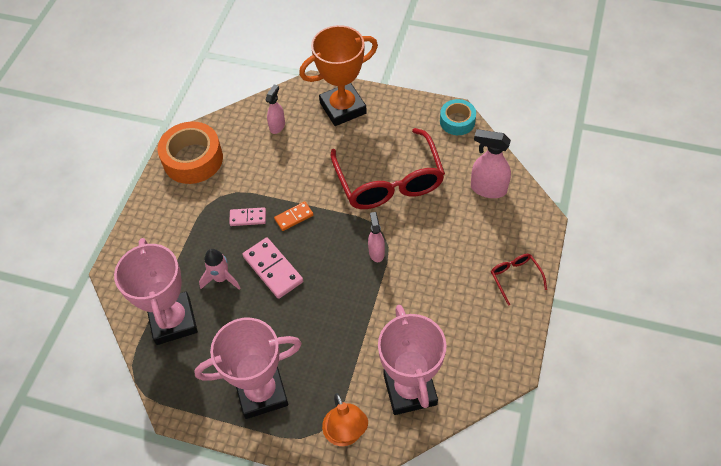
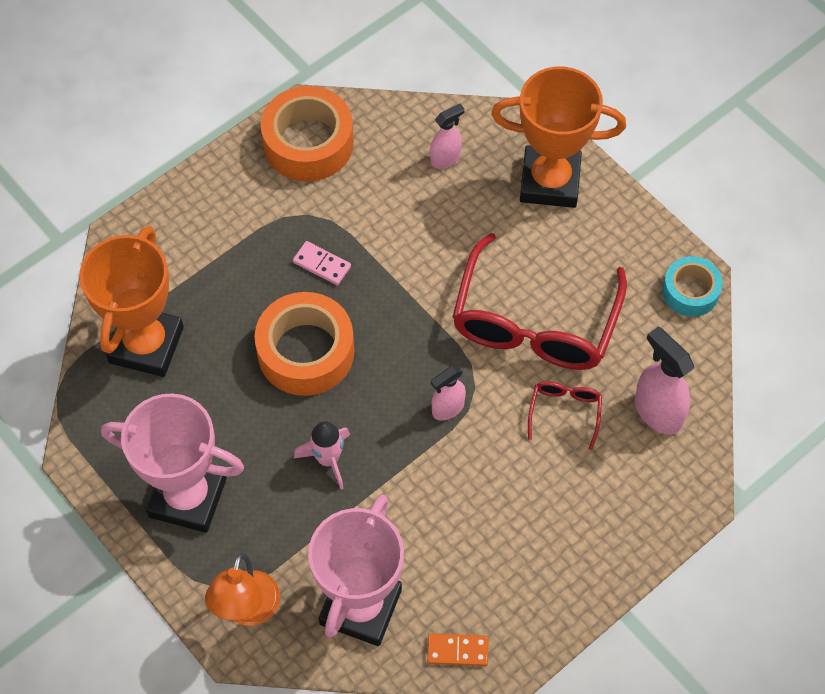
camera: 30 degrees right, 5 degrees up
(173, 321) = (146, 345): pink trophy -> orange trophy
(221, 278) = (237, 325): pink rocket -> pink rocket (328, 459)
(273, 269) = (306, 352): pink domino -> orange tape
(294, 217) = (378, 298): orange domino -> orange domino (457, 651)
(376, 252) = (447, 408): pink spray bottle -> pink spray bottle turned 150 degrees counterclockwise
(515, 278) = (599, 552): red glasses -> red glasses (564, 412)

